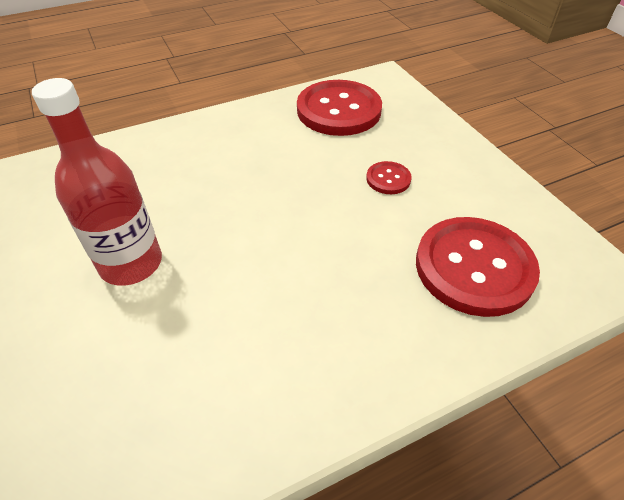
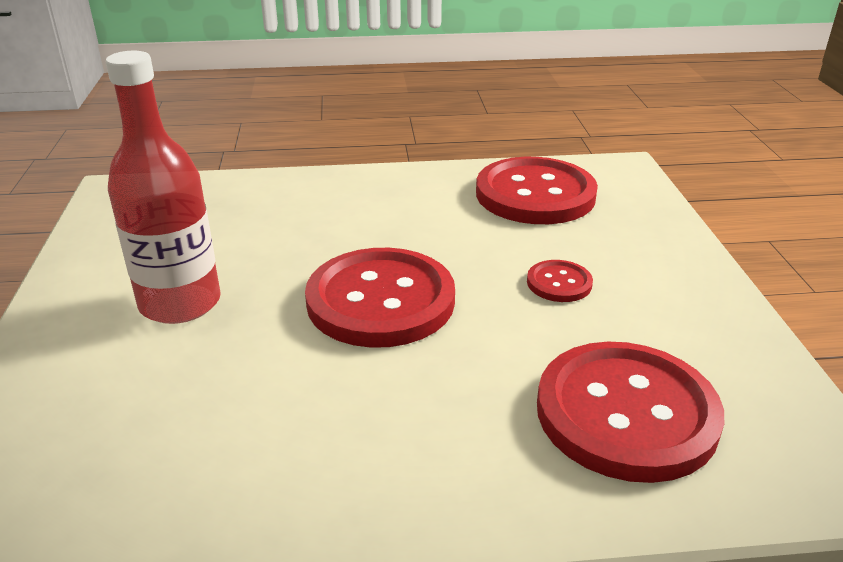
camera: 20 degrees right, 15 degrees down
(278, 223) = (380, 301): none -> red button

